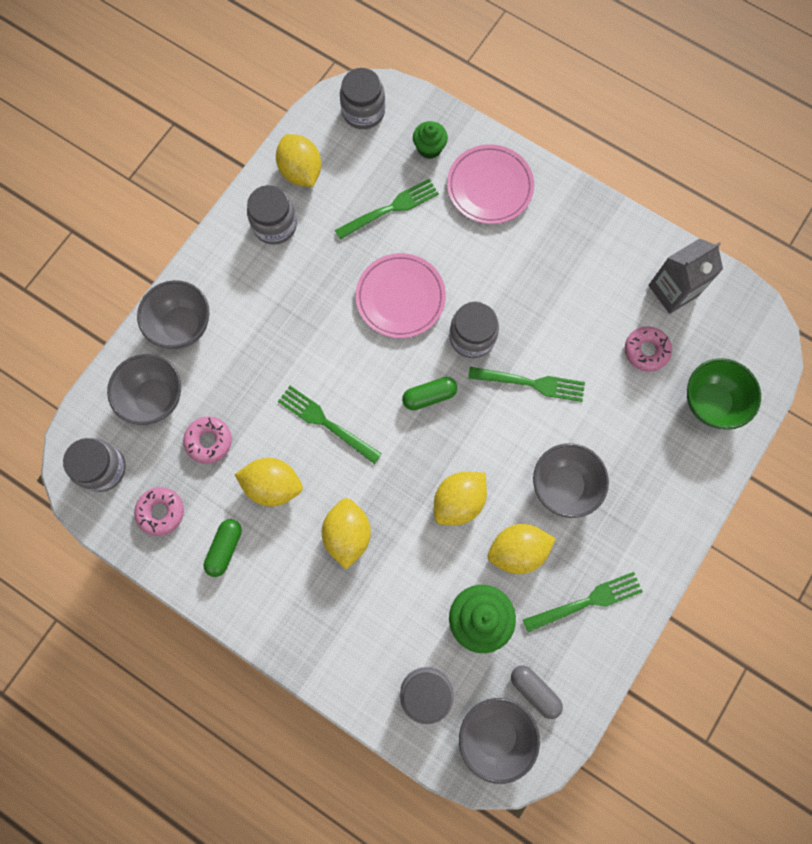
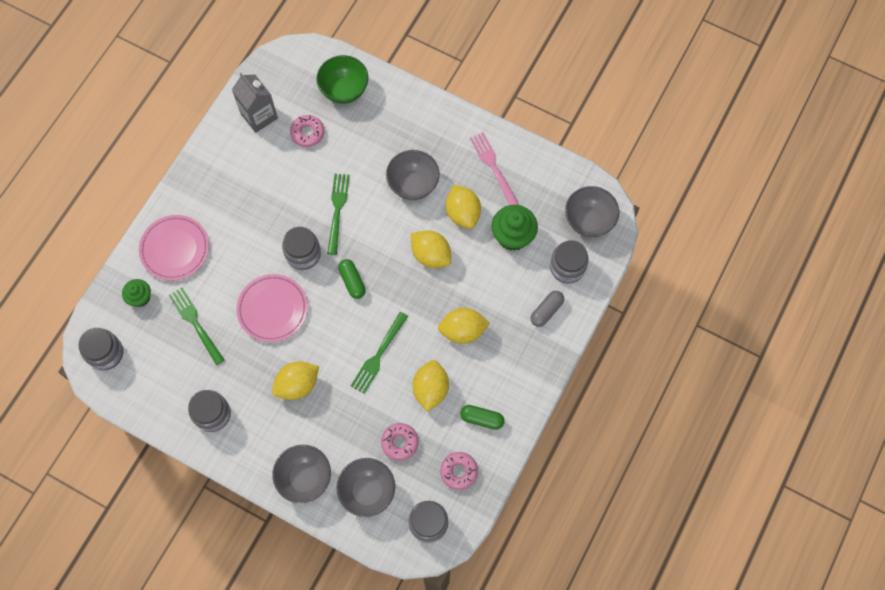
camera: 95 degrees left, 5 degrees down
(301, 172) = (163, 398): yellow lemon -> yellow lemon (297, 385)
(534, 691) = (557, 197): grey capsule -> grey capsule (546, 311)
(586, 601) = (493, 167): green fork -> pink fork

